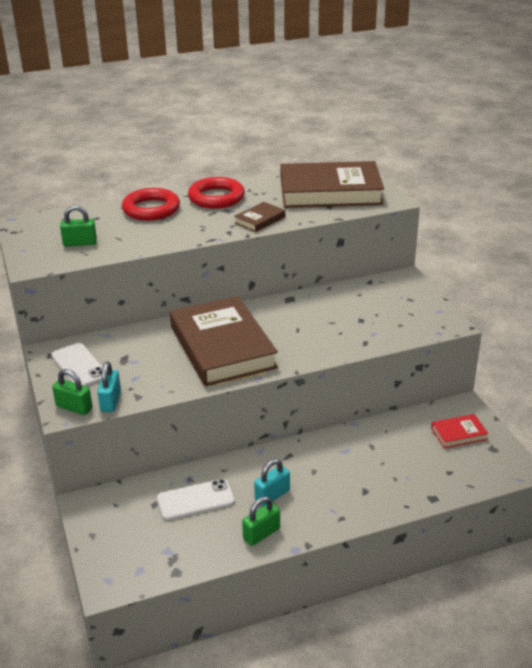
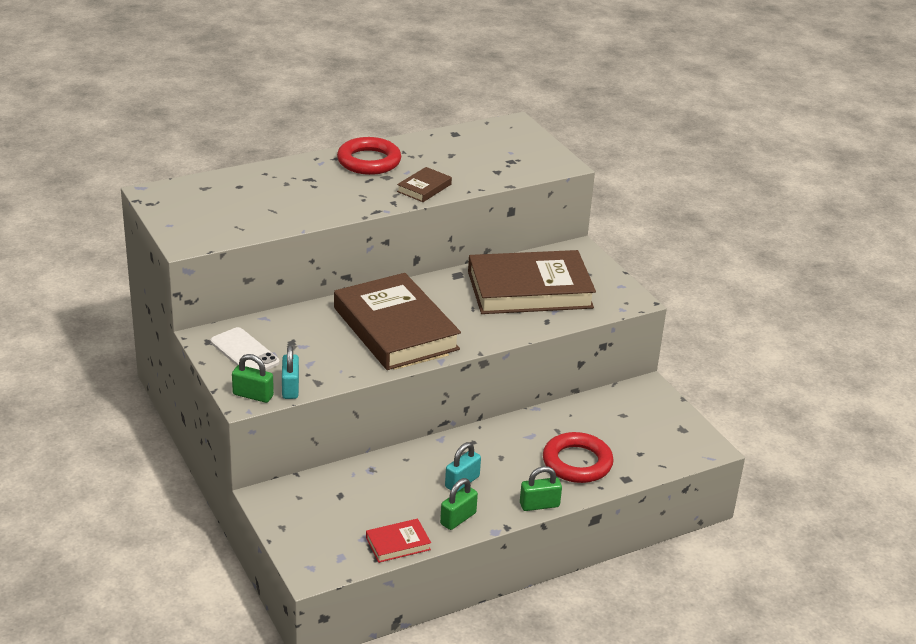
camera: 10 degrees left, 0 degrees up
(80, 243) = (231, 216): green padlock -> green padlock (539, 505)
(151, 209) = (299, 175): red ring -> red ring (577, 463)
(195, 500) = (383, 489): white phone -> none
(330, 191) = (494, 154): brown book -> brown book (529, 289)
(458, 434) = (646, 415): red book -> red book (398, 543)

